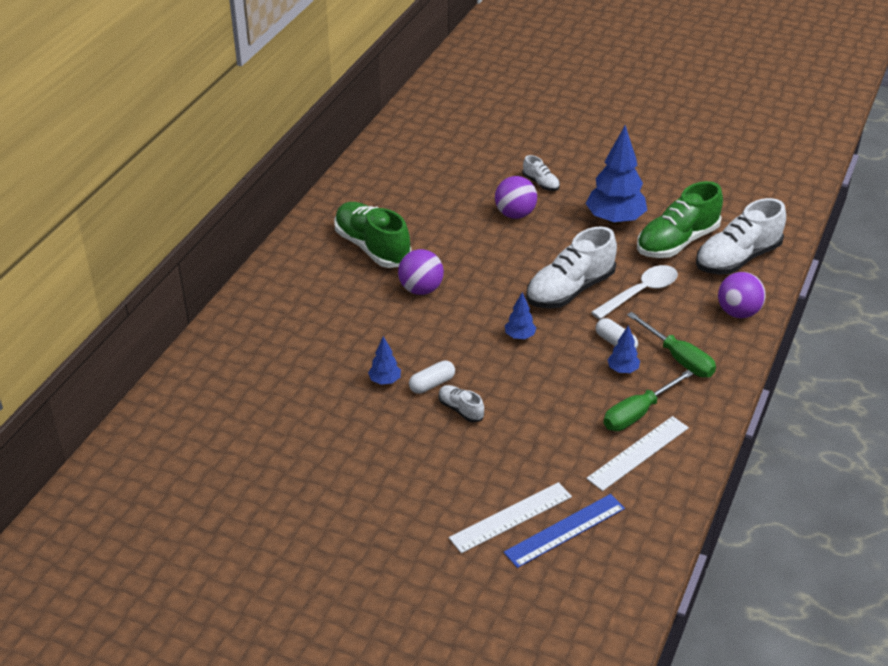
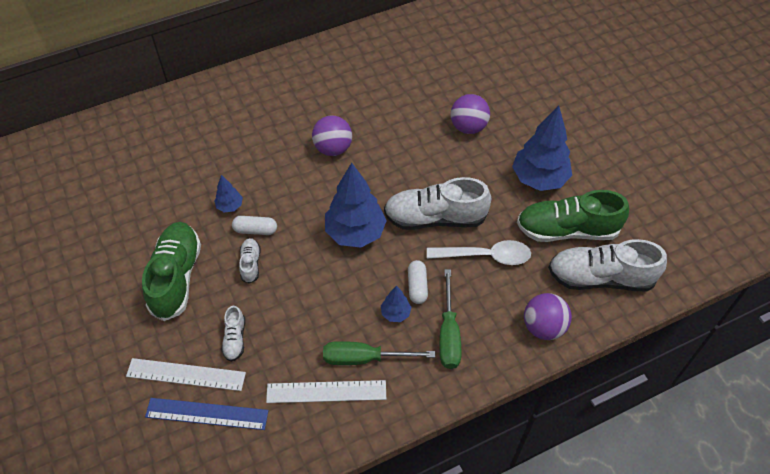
camera: 40 degrees right, 15 degrees up
(372, 247) = (339, 93): green shoe -> green shoe (176, 277)
(520, 336) = (355, 233): blue tree -> blue tree, size x2.13
(541, 183) = (518, 111): white shoe -> white shoe (235, 339)

